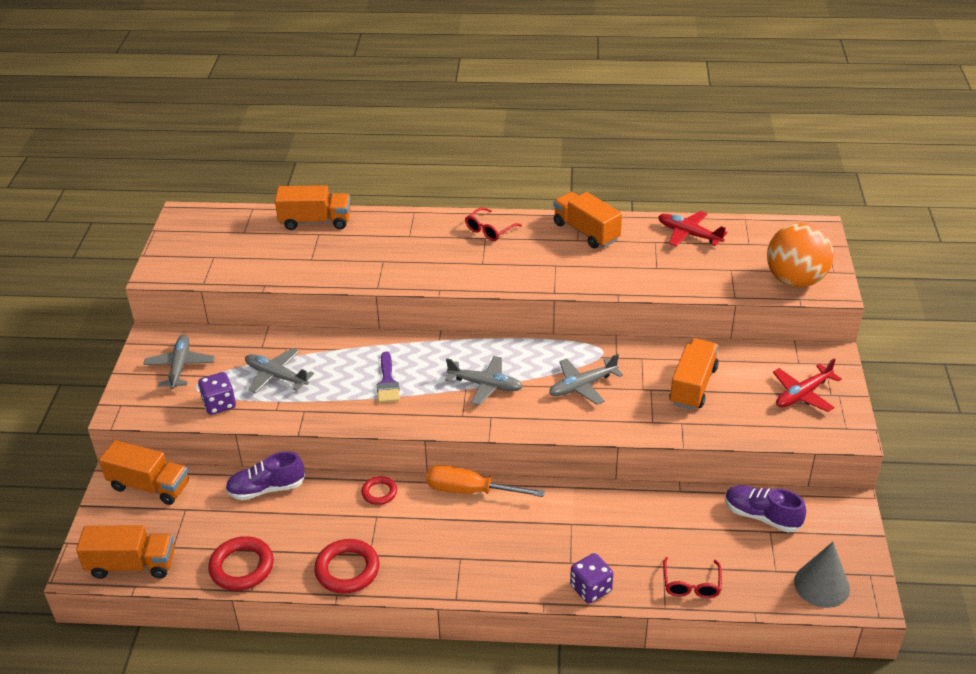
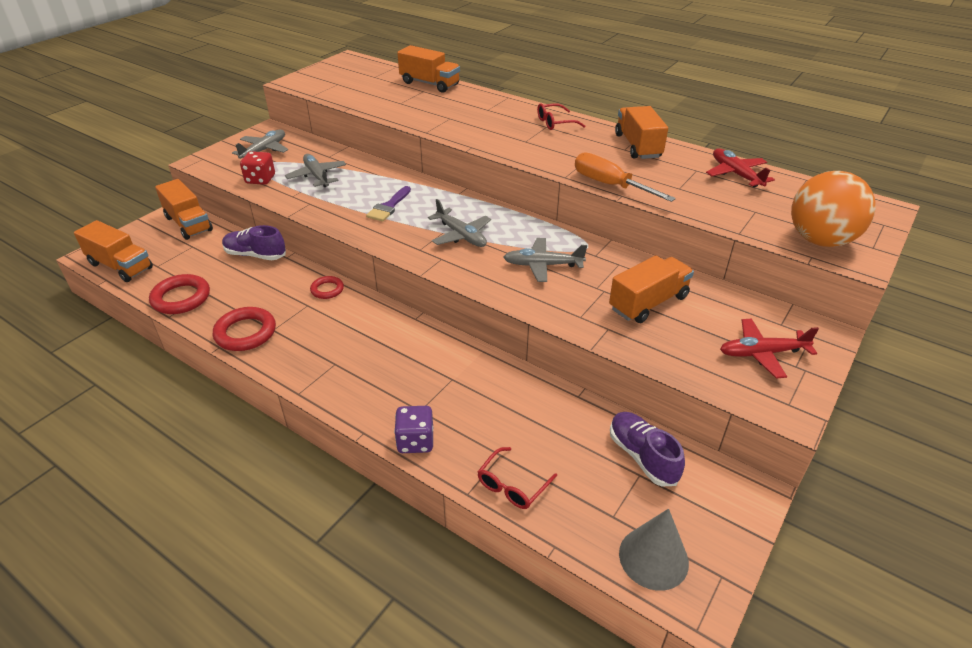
camera: 30 degrees right, 0 degrees up
(219, 404) = (260, 179): purple dice -> red dice
(469, 491) = (395, 317): orange screwdriver -> orange screwdriver (609, 185)

